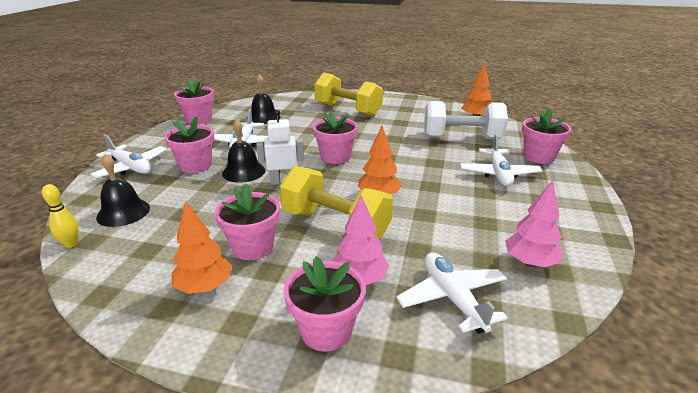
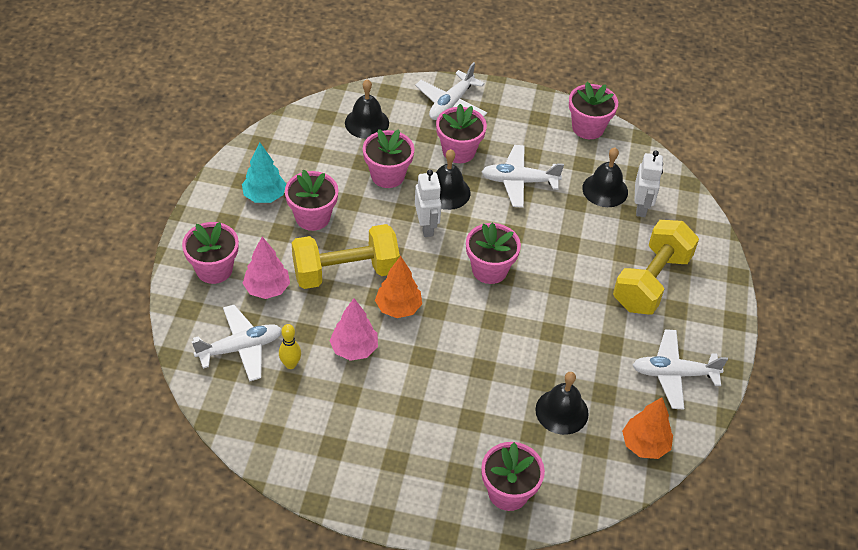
camera: 85 degrees right, 20 degrees up
(71, 244) = (320, 107): yellow bowling pin -> yellow bowling pin (290, 364)
(204, 287) = (264, 196): orange tree -> turquoise tree
(209, 200) = (387, 175): none -> pink flower pot
(283, 109) = (641, 207): none -> white robot
(335, 224) = (345, 272): yellow dumbbell -> yellow dumbbell turned 45 degrees clockwise
(461, 138) = (562, 411): white dumbbell -> black bell
(498, 174) = (455, 431): white plane -> white plane (674, 374)
(530, 262) = (282, 415): pink tree -> pink tree (354, 349)

